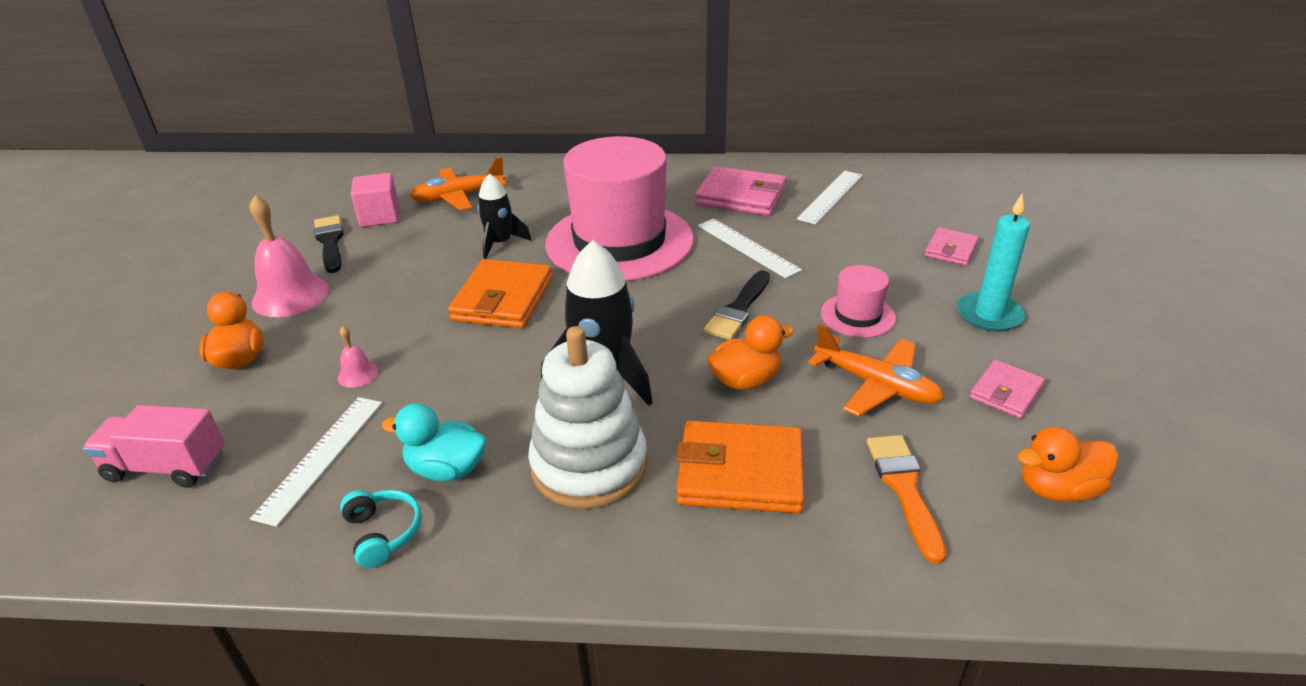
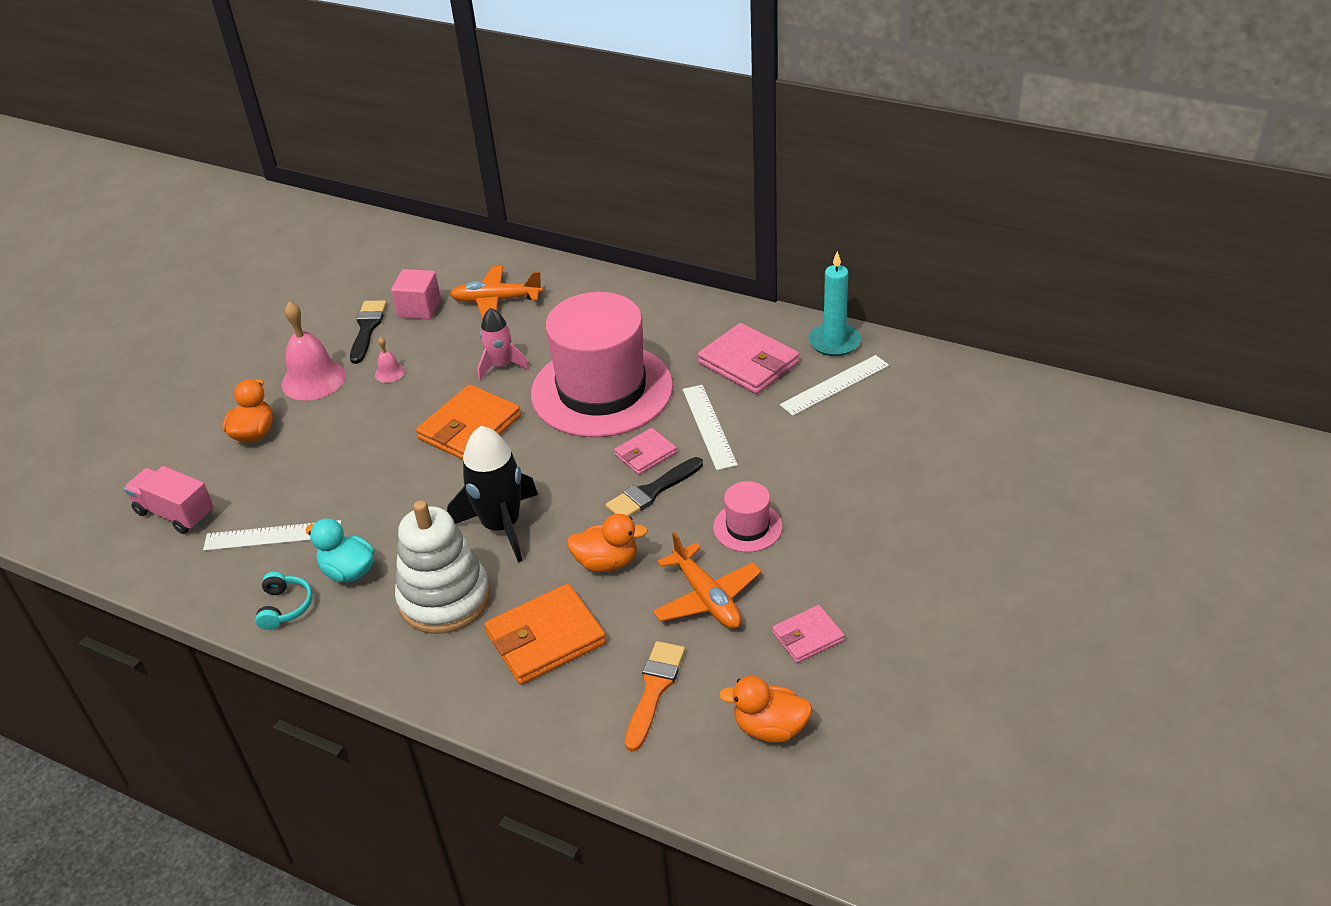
camera: 25 degrees right, 5 degrees up
(321, 457) = (273, 536): white ruler -> white ruler turned 45 degrees clockwise
(358, 374) = (328, 471): pink bell -> pink bell (389, 373)
(500, 243) = (501, 365): black rocket -> pink rocket
(740, 472) = (545, 638): orange wallet -> orange wallet turned 60 degrees counterclockwise
(950, 250) = (896, 479): pink wallet -> pink wallet (645, 454)
(989, 315) = (864, 559): turquoise candle -> turquoise candle (834, 342)

